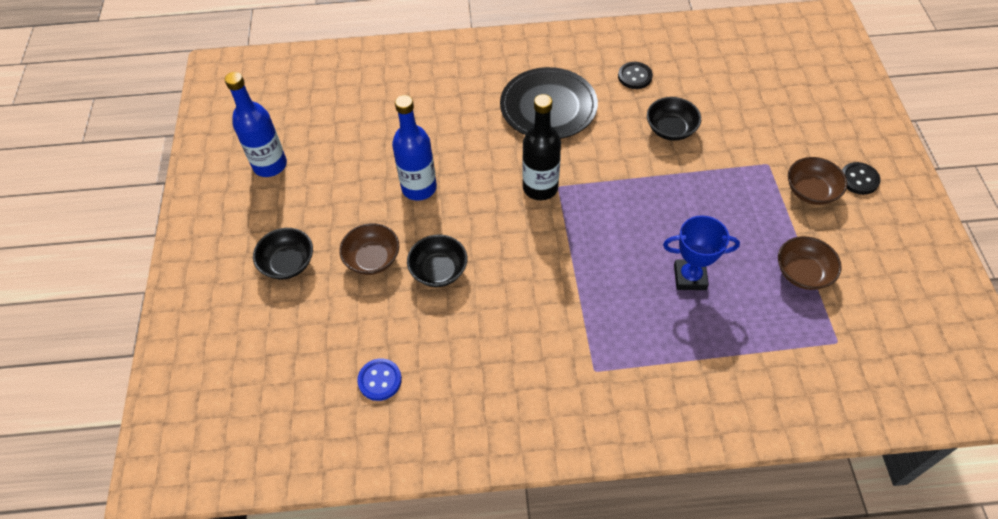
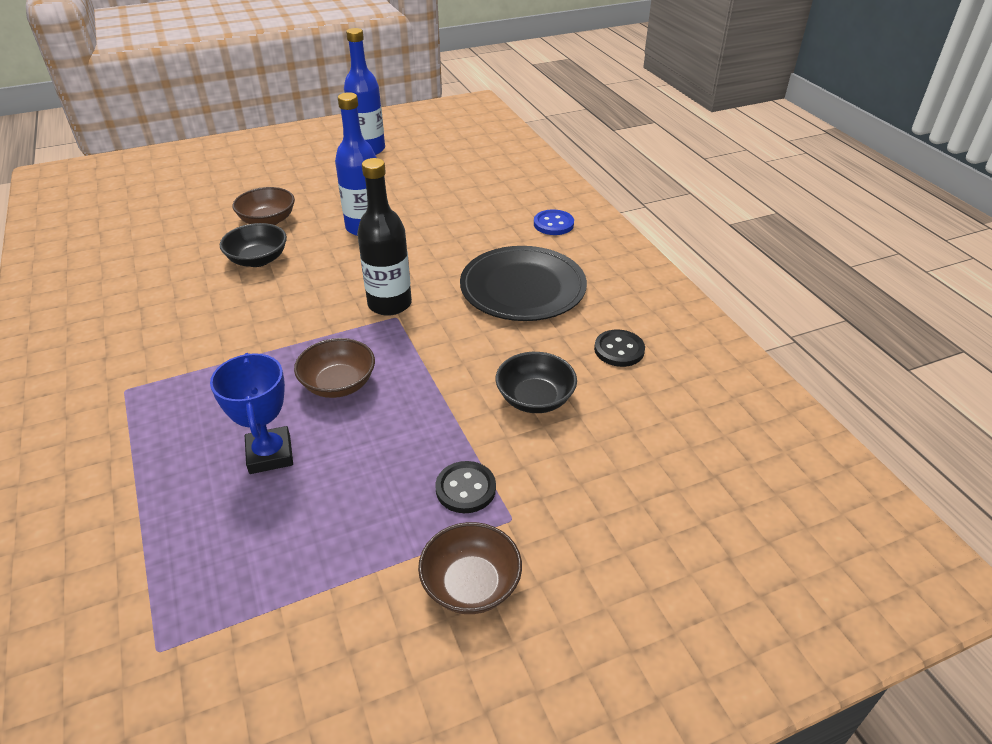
camera: 70 degrees right, 15 degrees down
(288, 263) = (257, 182): black bowl -> none
(380, 380) = (125, 253): blue button -> blue button (553, 224)
(802, 273) = (293, 588): brown bowl -> brown bowl (338, 384)
(859, 179) = (524, 660): black button -> black button (465, 489)

